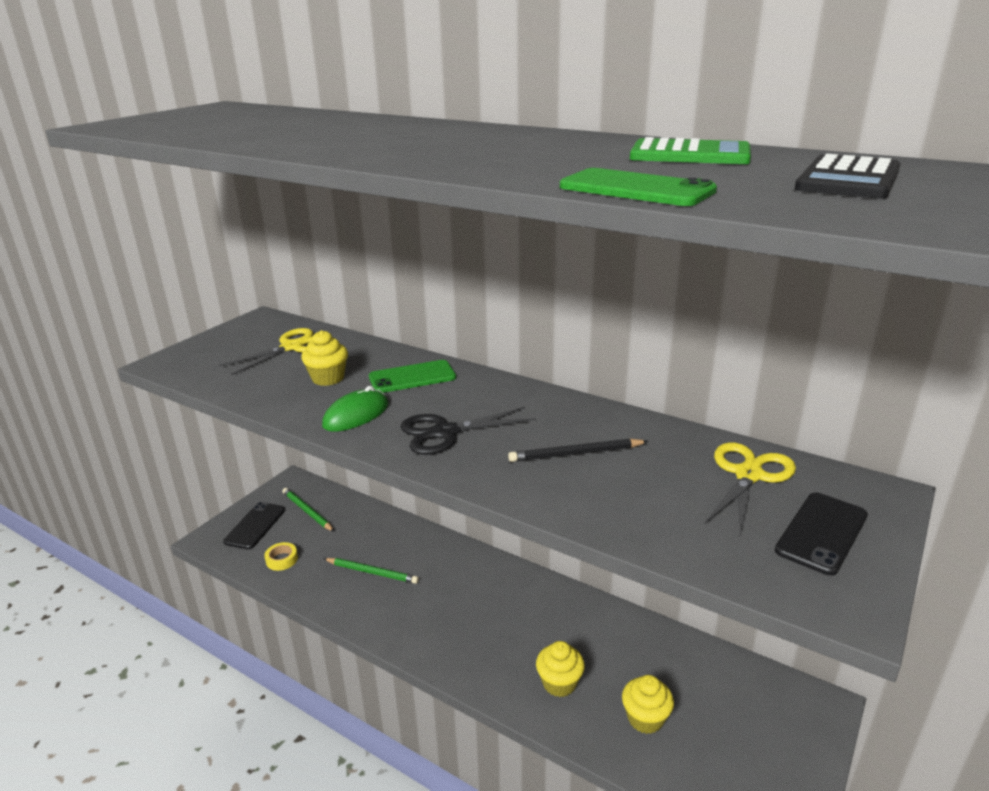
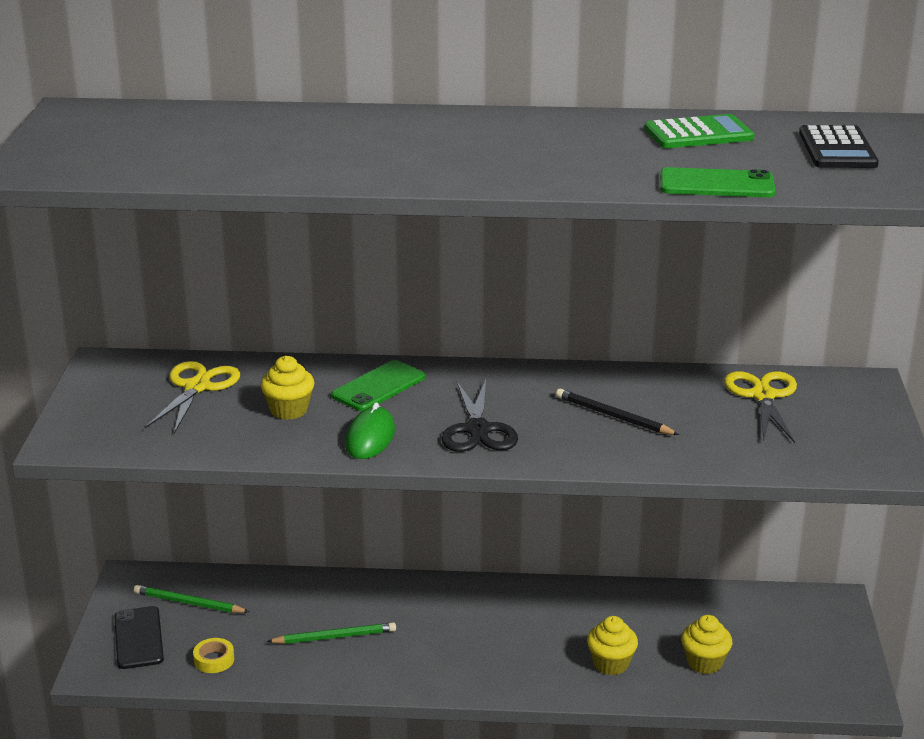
camera: 30 degrees left, 0 degrees up
(445, 432) = (478, 430): black scissors -> black scissors turned 45 degrees counterclockwise
(576, 454) = (613, 416): black pencil -> black pencil turned 75 degrees clockwise
(822, 533) = (845, 424): black phone -> none

